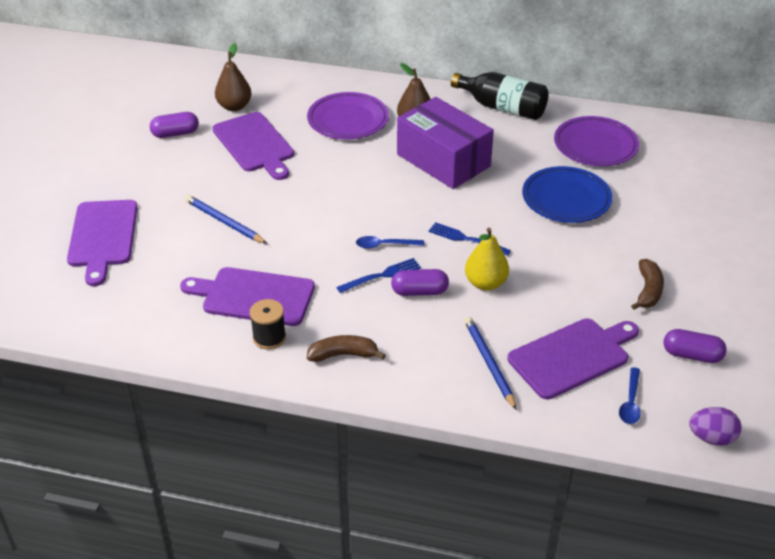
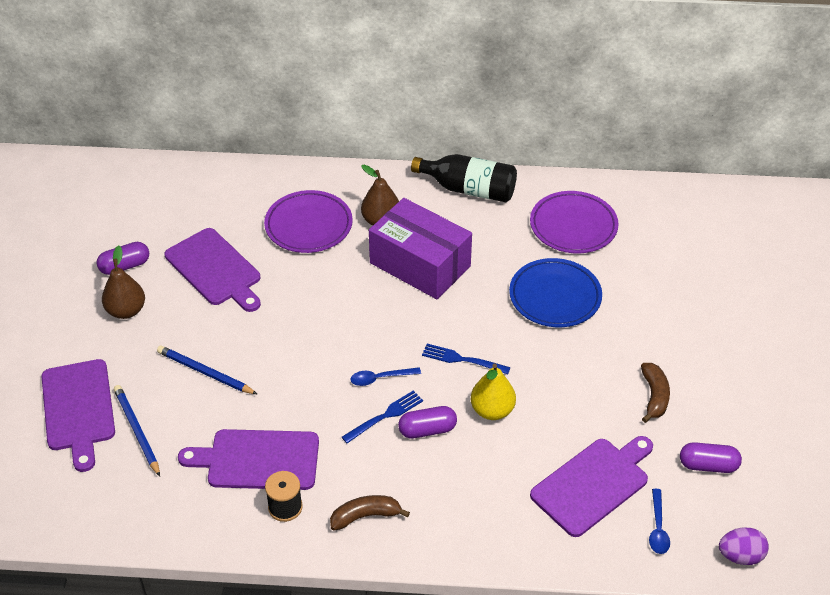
camera: 10 degrees left, 5 degrees up
(234, 106) = (181, 222): brown pear -> brown pear (126, 311)
(489, 363) = (513, 504): blue pencil -> blue pencil (137, 431)

